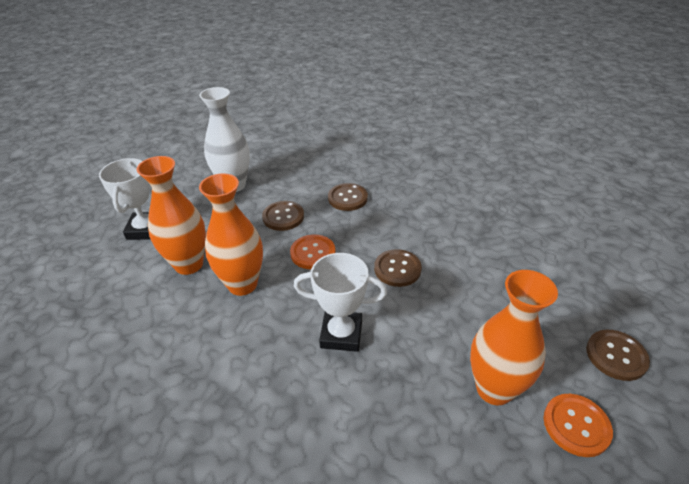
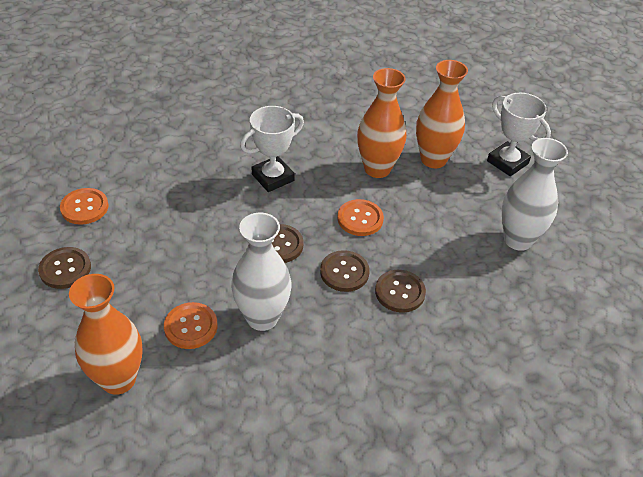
camera: 135 degrees right, 5 degrees up
(283, 217) = (427, 235): brown button -> brown button (344, 272)
(455, 230) = (262, 317): none -> white vase
(494, 389) = (147, 200): orange vase -> orange vase (118, 379)
(513, 250) = (191, 327): none -> orange button

